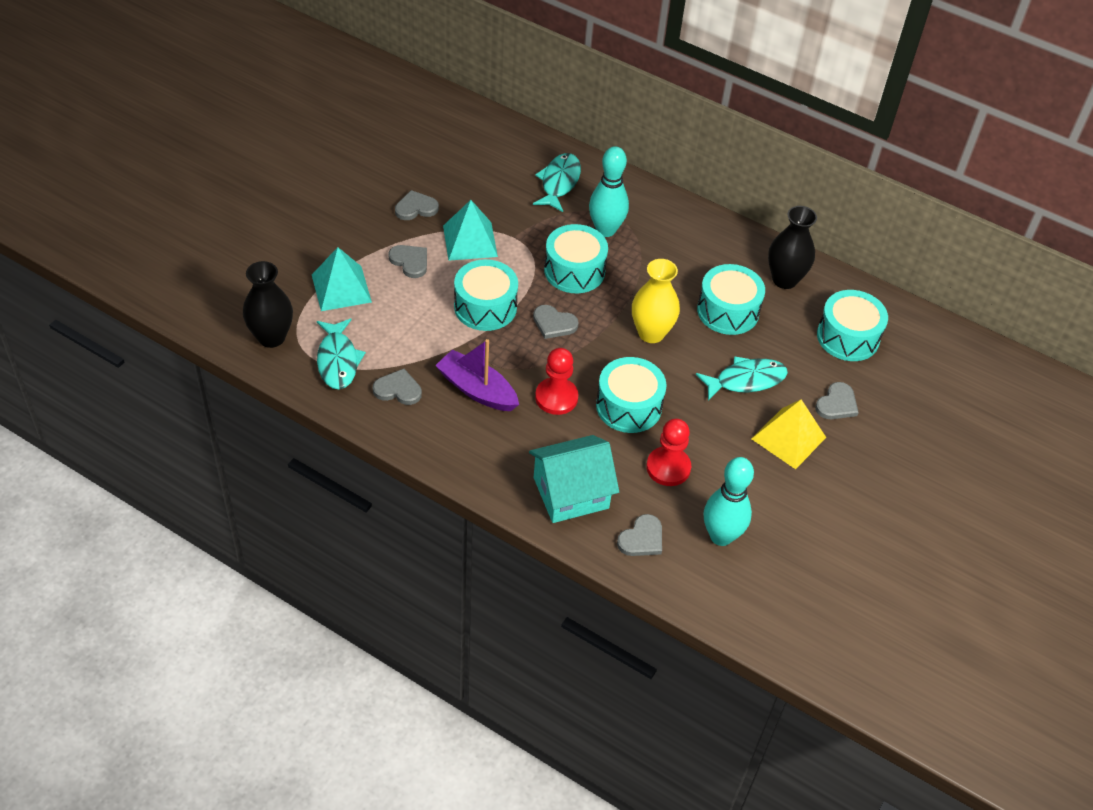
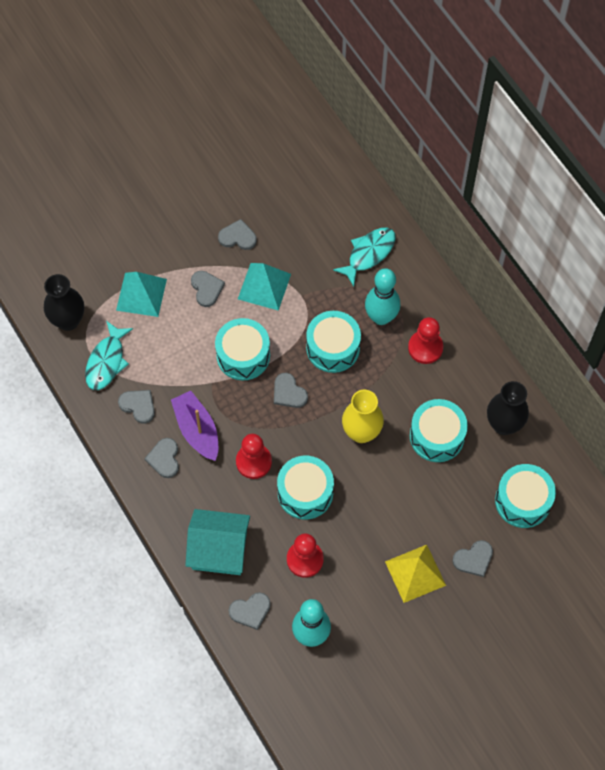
camera: 30 degrees right, 15 degrees up
(457, 428) = (164, 458): none -> grey heart
(666, 241) = (425, 348): none -> red pawn
(746, 380) = (412, 507): turquoise fish -> none

